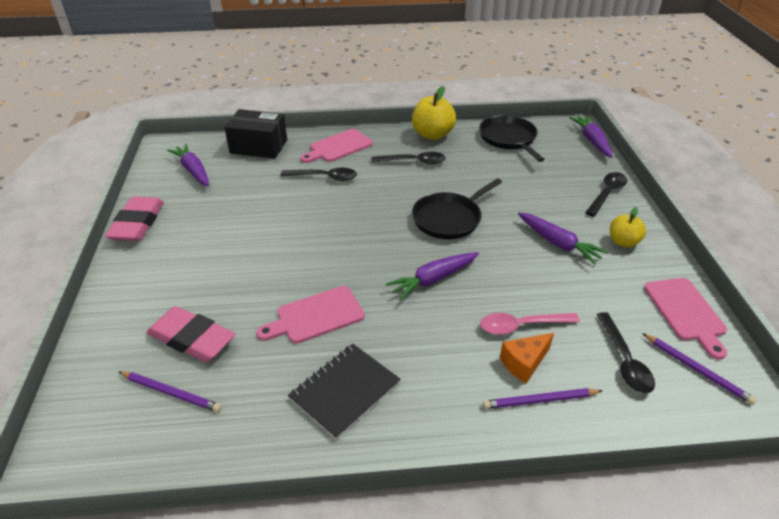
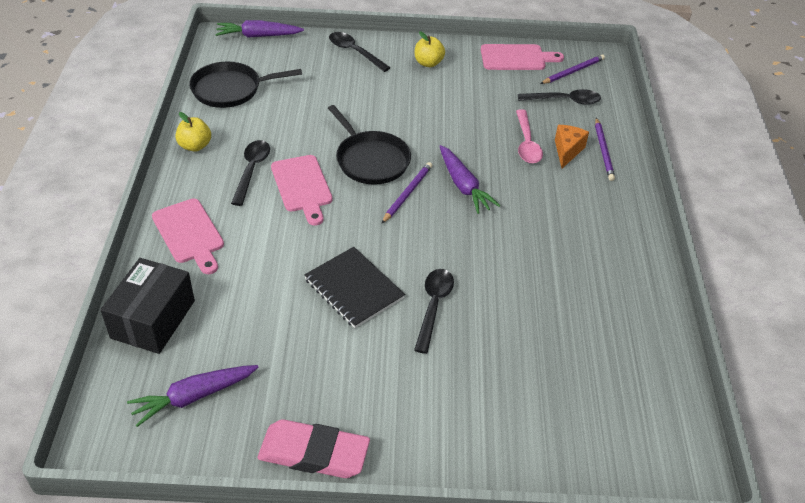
camera: 85 degrees left, 5 degrees up
(171, 392) = (605, 385): purple pencil -> purple pencil (407, 193)
(192, 338) = (534, 373): pink eraser -> none
(316, 316) = (507, 273): pink cutting board -> pink cutting board (302, 186)
(324, 177) = (260, 252): black spoon -> black spoon (433, 306)
(345, 391) = (598, 259): black notebook -> black notebook (353, 289)
(432, 135) = (195, 146): yellow apple -> yellow apple, size x0.62
(524, 363) = (567, 151): orange cheese -> orange cheese turned 135 degrees counterclockwise
(558, 243) = (423, 99): purple carrot -> none

